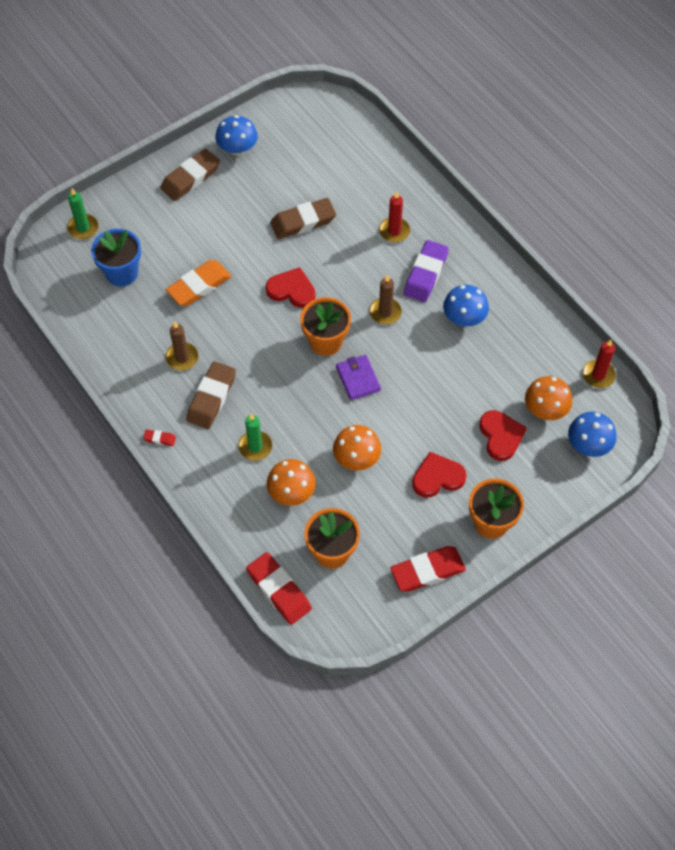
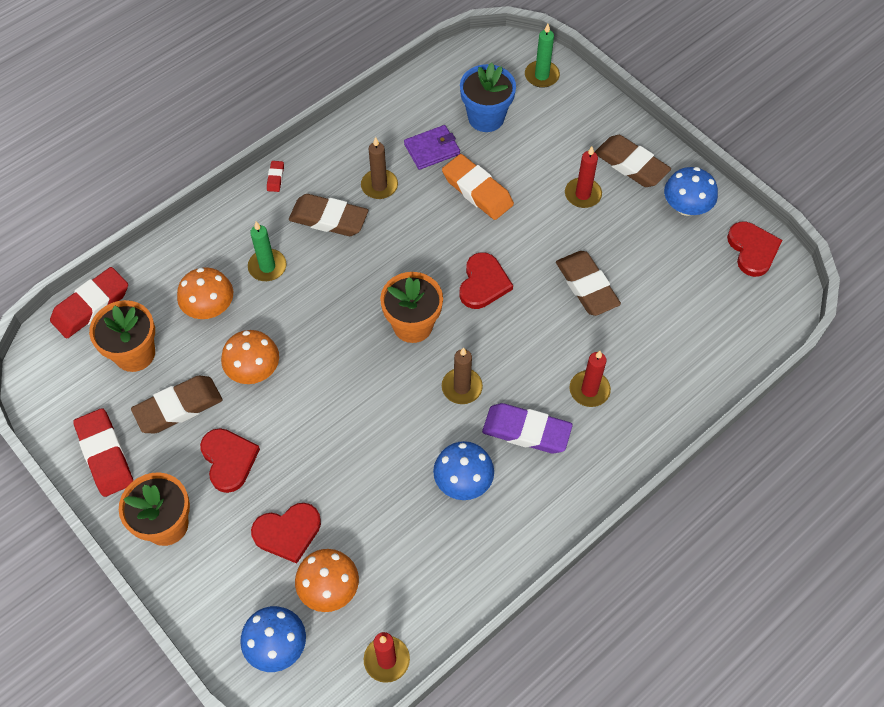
camera: 85 degrees right, 0 degrees up
(215, 214) = (583, 194): none -> red candle
(283, 115) = (752, 250): none -> red heart
(358, 379) = (362, 364): purple wallet -> purple wallet (432, 149)
(387, 515) = (178, 407): none -> brown eraser

